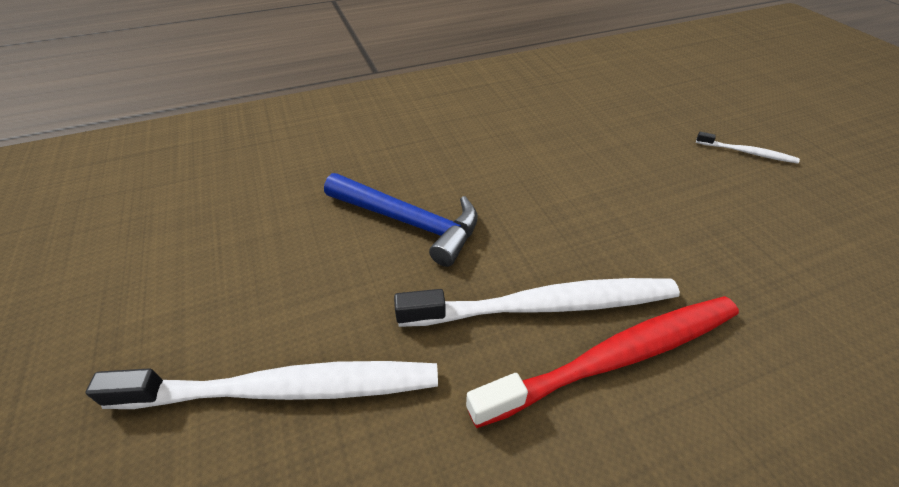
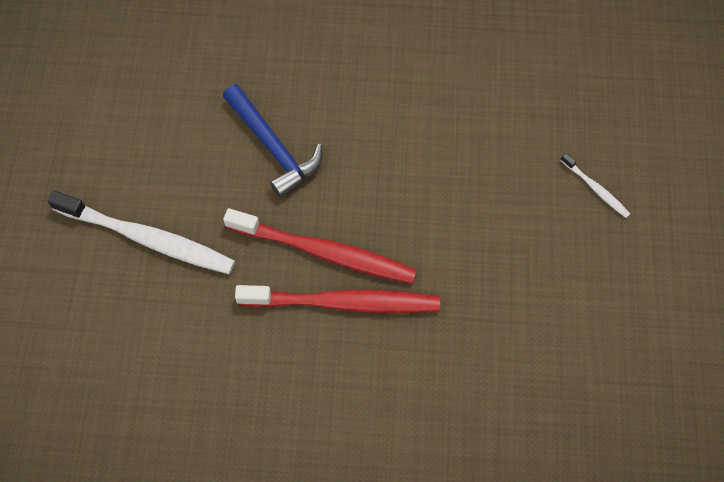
camera: 25 degrees right, 20 degrees up
(546, 305) = (325, 252): white toothbrush -> red toothbrush

